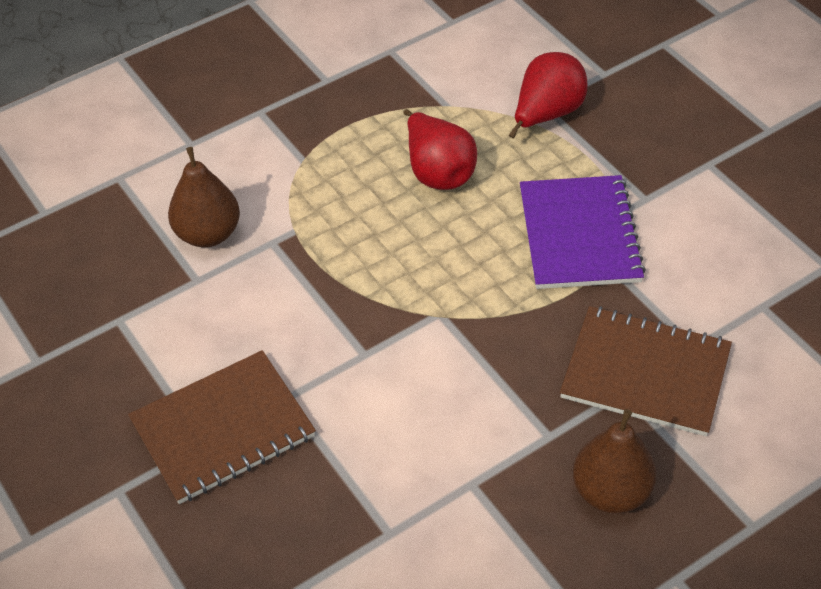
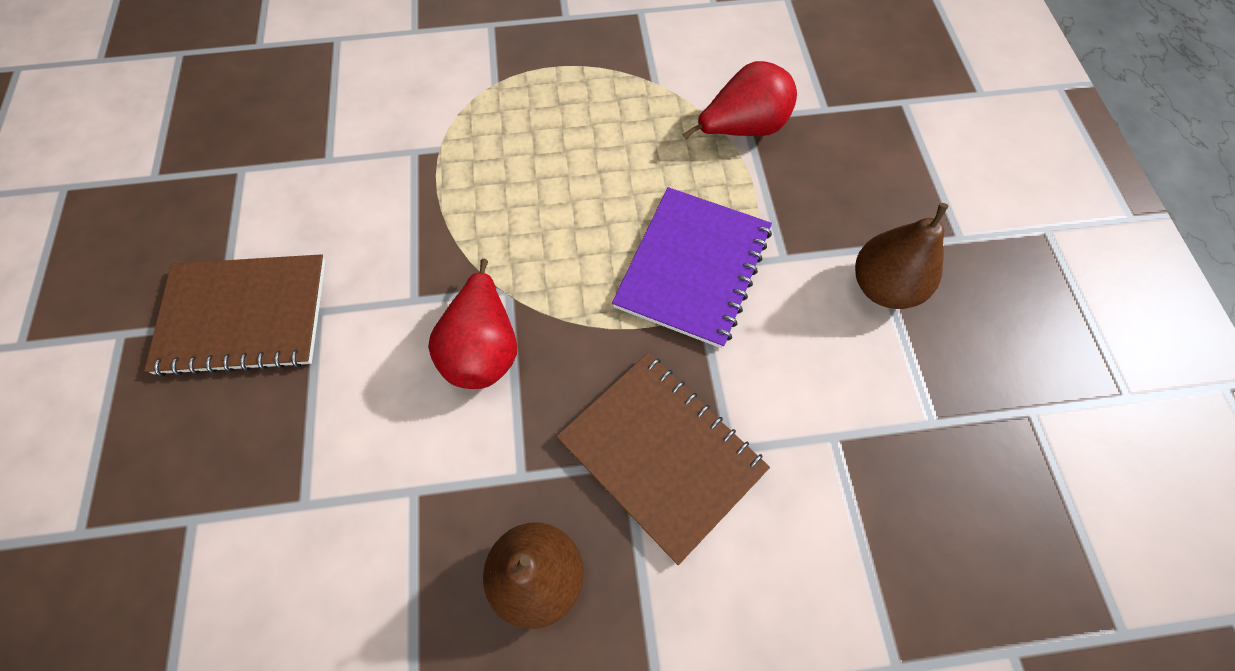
camera: 25 degrees right, 15 degrees up
(208, 234) = (368, 120): brown pear -> brown pear (883, 286)
(438, 172) = (603, 145): red pear -> red pear (483, 348)

